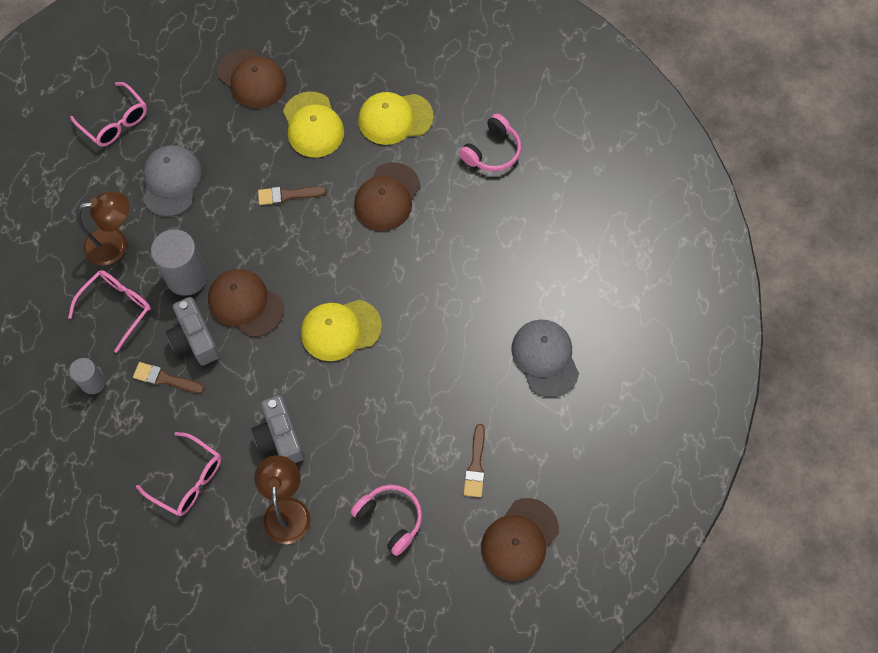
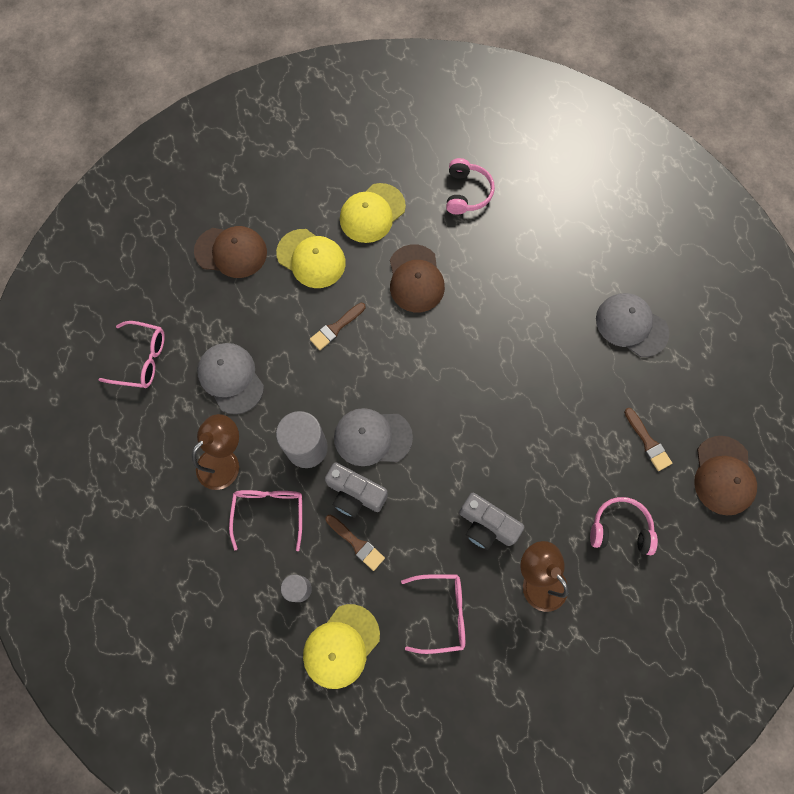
camera: 35 degrees left, 5 degrees up
(165, 379) = (356, 543): brown brush -> brown brush turned 120 degrees counterclockwise
(245, 303) = (372, 437): brown cap -> grey cap
(340, 330) = (464, 407): yellow cap -> yellow cap (341, 646)

